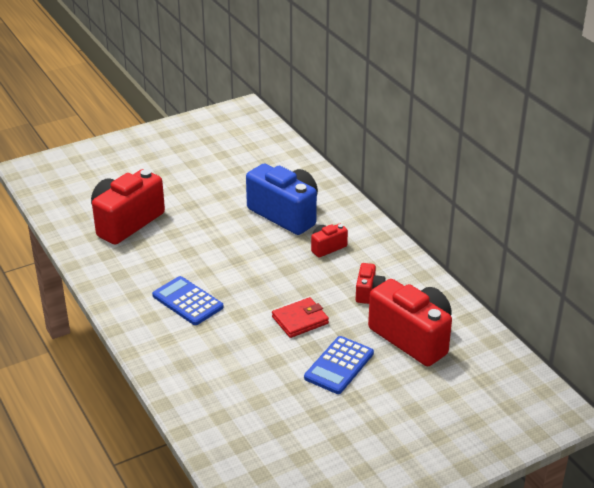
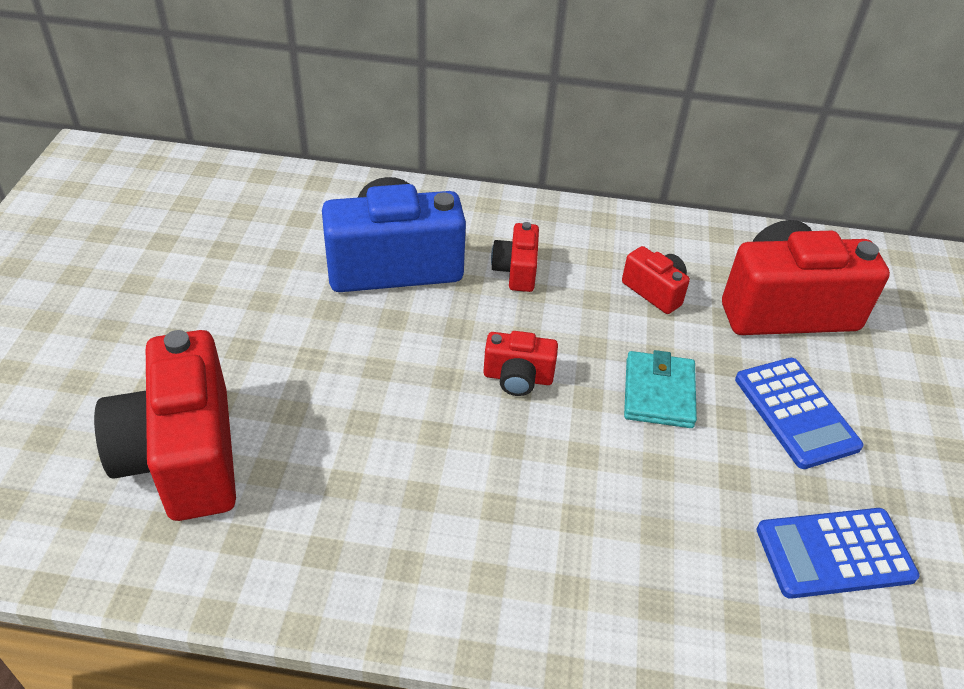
camera: 55 degrees left, 10 degrees up
(187, 301) = (493, 500): blue calculator -> blue calculator (834, 553)
(260, 278) = (518, 377): none -> red camera
(300, 320) = (658, 393): red wallet -> turquoise wallet

